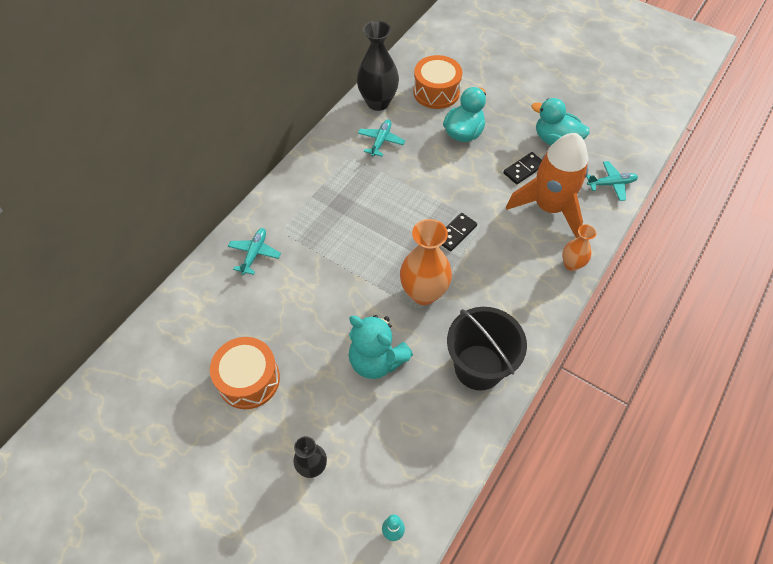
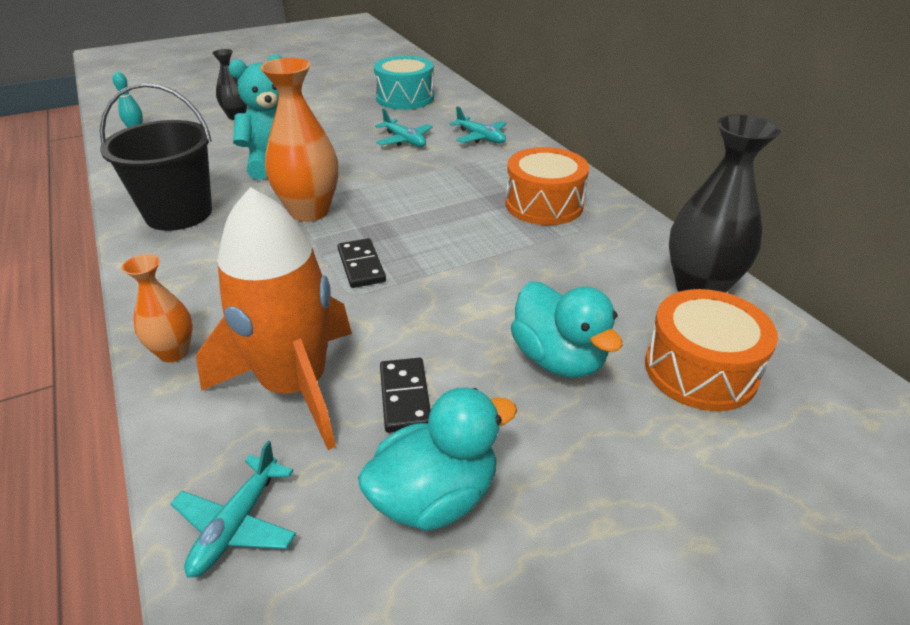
camera: 120 degrees right, 20 degrees down
(196, 349) = (405, 98): none -> turquoise drum
(249, 379) = (347, 110): orange drum -> orange drum (544, 204)
(381, 141) = (599, 262): turquoise plane -> turquoise plane (404, 140)

